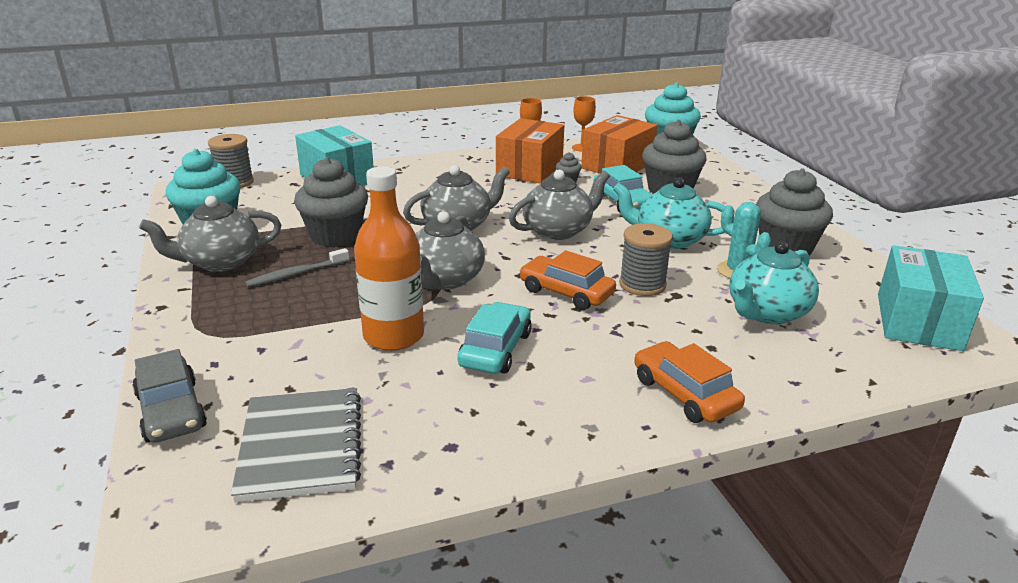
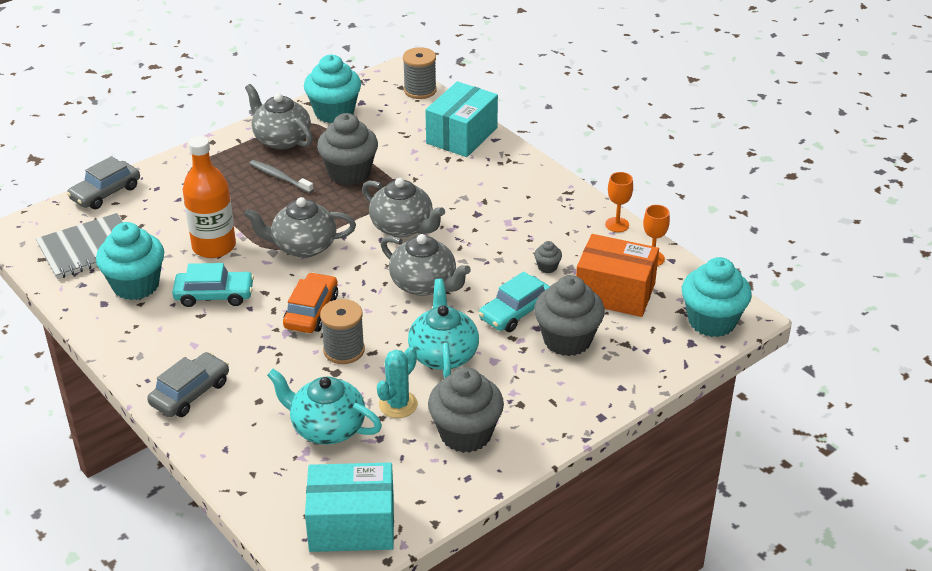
camera: 70 degrees right, 10 degrees up
(429, 410) = (136, 285): none -> turquoise cupcake
(529, 169) = (561, 237): orange box -> none
(685, 393) = (190, 393): orange car -> grey car

